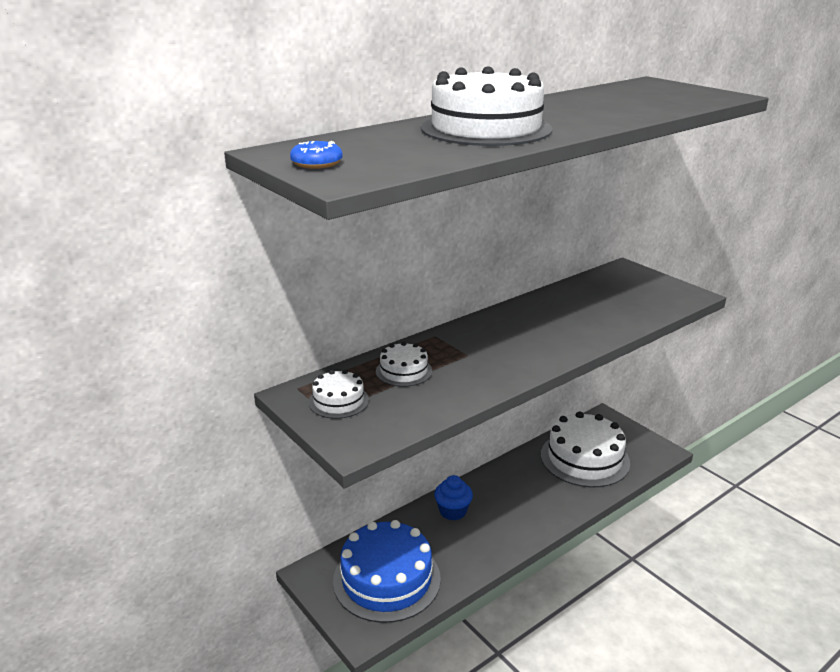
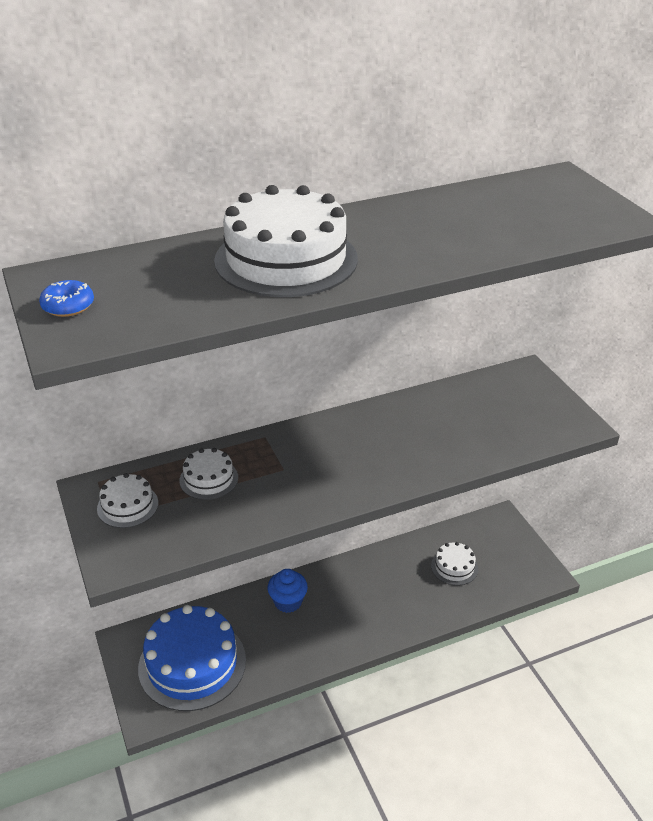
camera: 15 degrees right, 10 degrees up
(584, 458) = (454, 567): white cake -> white cake, size x0.49

